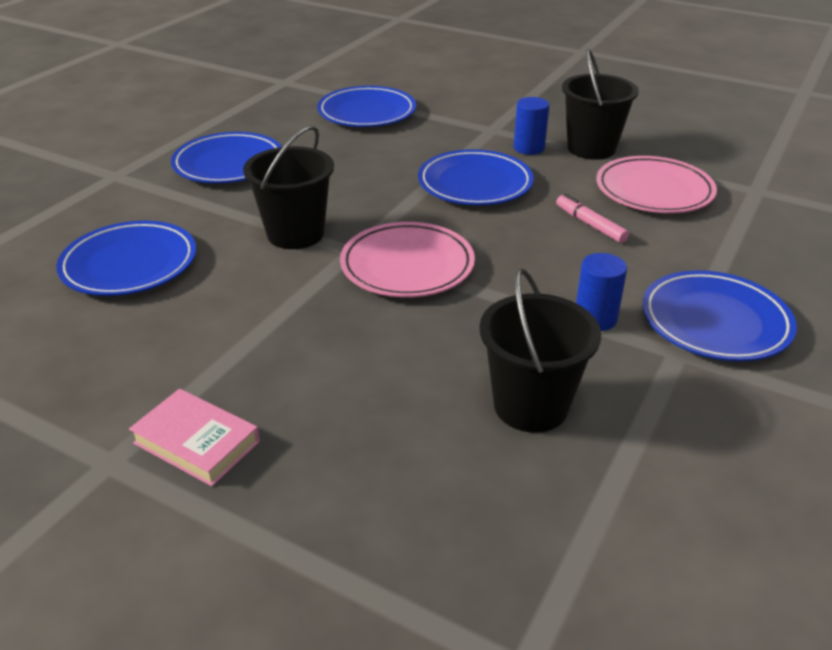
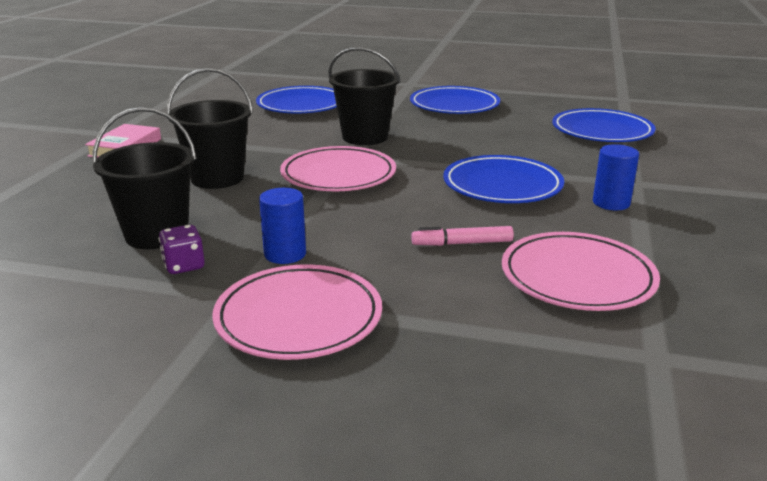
camera: 75 degrees right, 10 degrees down
(590, 224) = (462, 243): pink marker -> pink marker turned 135 degrees counterclockwise
(591, 148) = (652, 235): black bucket -> black bucket (217, 178)
(612, 385) = (184, 266): none -> purple dice
(715, 321) = (299, 318): blue plate -> pink plate

